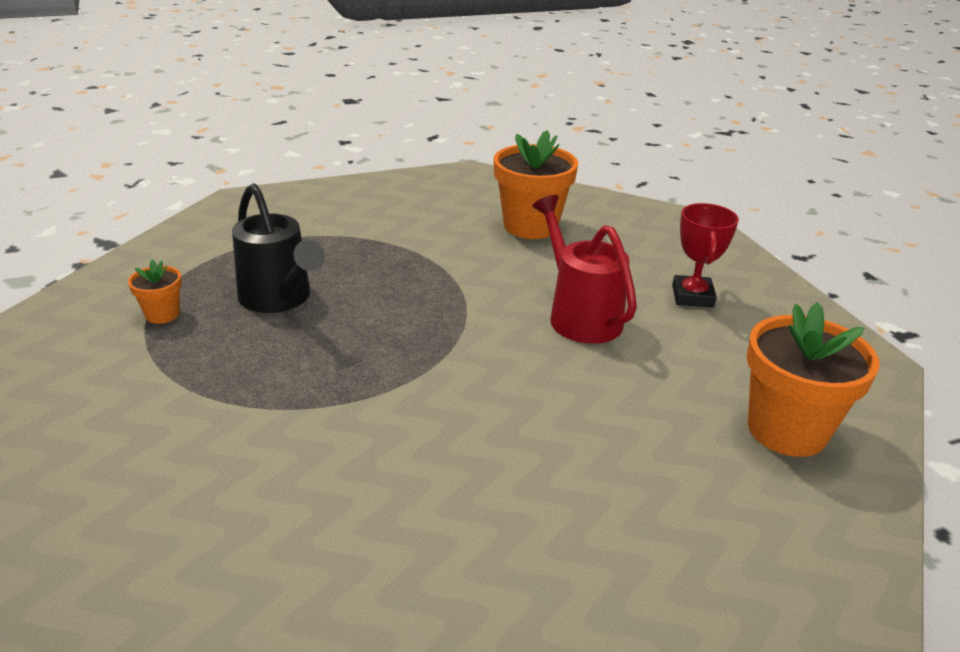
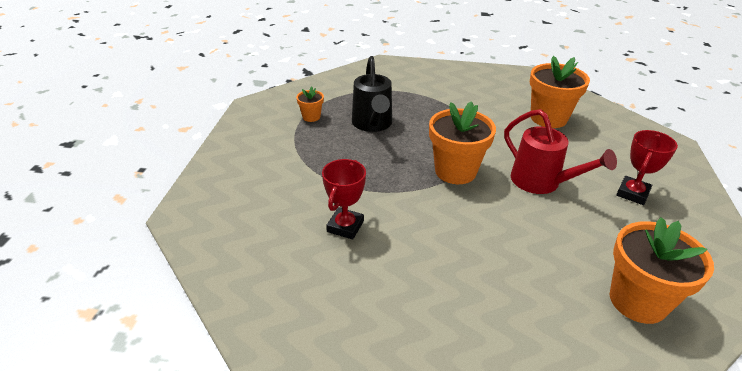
camera: 30 degrees right, 5 degrees up
(337, 473) = (345, 226): none -> red trophy
(453, 334) = (455, 171): none -> orange flower pot
(579, 315) = (542, 183): red watering can -> red watering can turned 135 degrees clockwise

